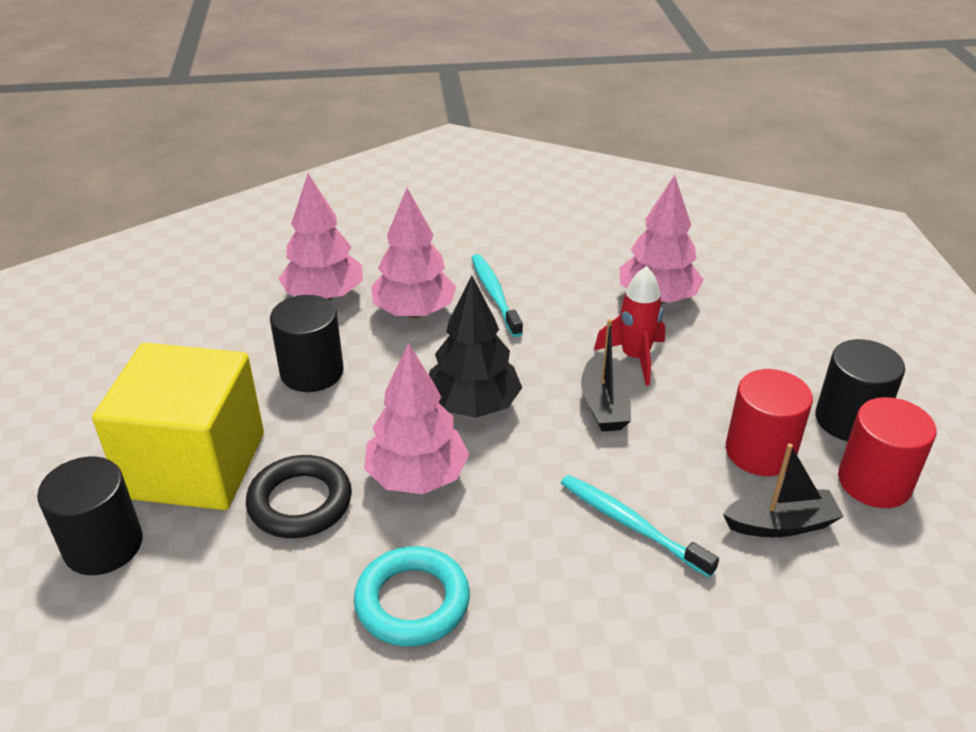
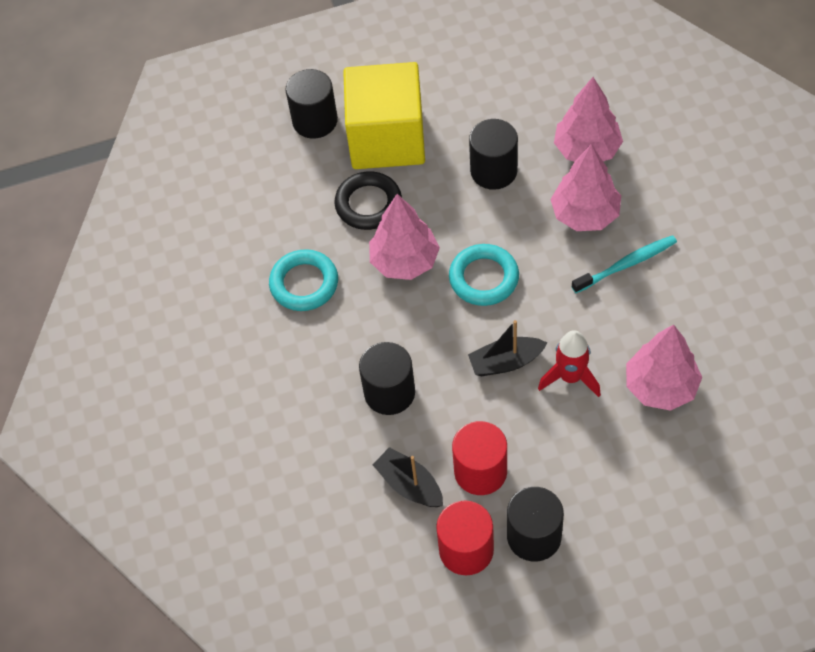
camera: 85 degrees right, 20 degrees up
(473, 405) = (484, 278): black tree -> turquoise ring
(631, 524) = (389, 392): turquoise toothbrush -> black cylinder
(780, 524) = (409, 485): black boat -> black boat turned 150 degrees clockwise

